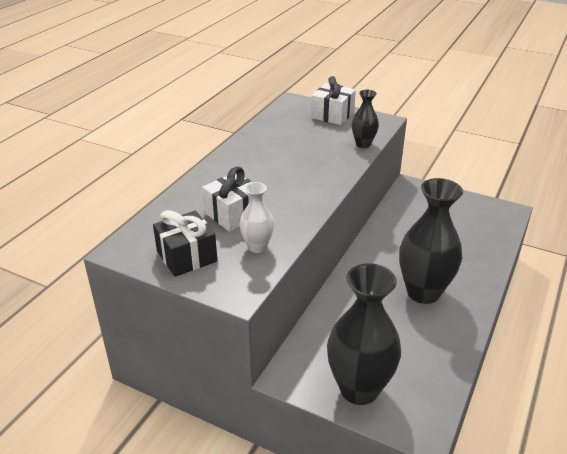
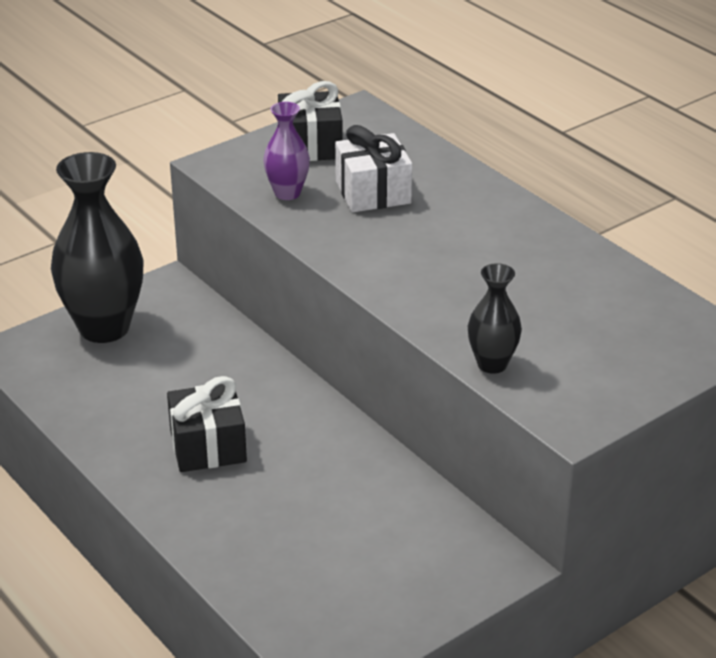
camera: 115 degrees right, 0 degrees up
(257, 247) = (287, 193): white vase -> purple vase
(332, 115) = (633, 368): white gift -> none
(423, 292) = (208, 446): black vase -> black gift

